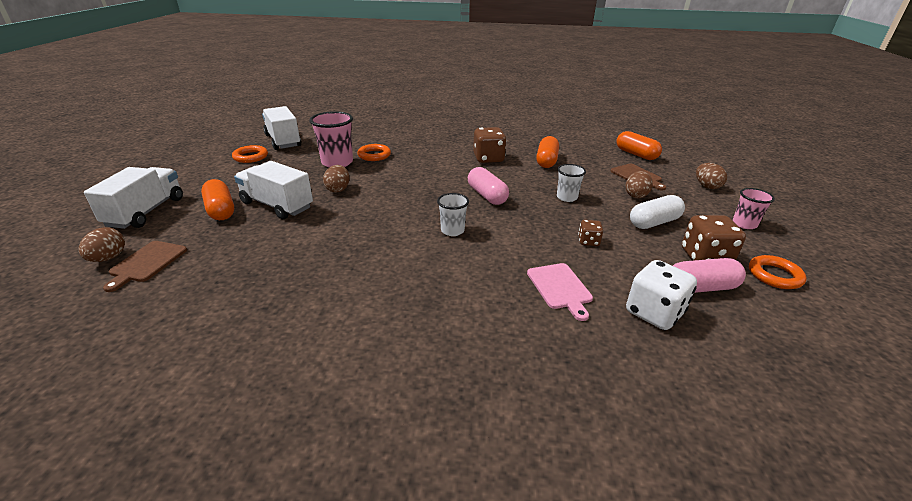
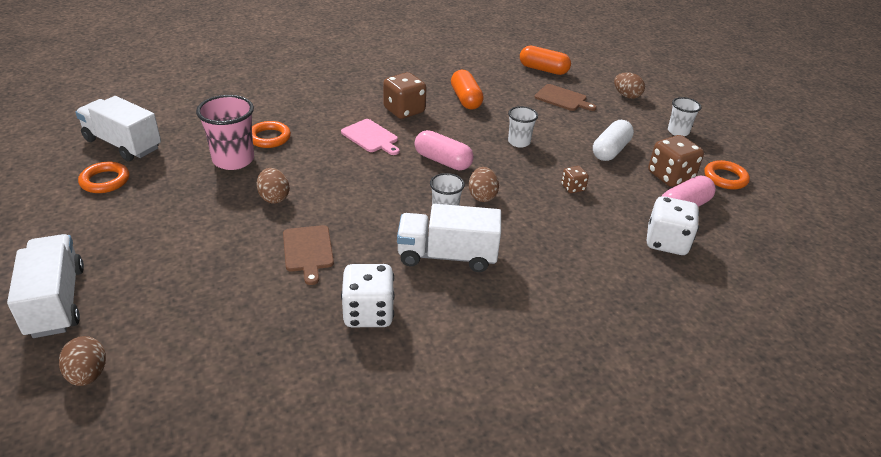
camera: 30 degrees left, 5 degrees up
(147, 263) = (148, 362): brown cutting board -> brown cutting board (308, 251)
(221, 210) = (158, 268): orange capsule -> none
(277, 205) = (223, 240): white truck -> white truck (447, 256)
(319, 281) = (368, 313): none -> white dice
(560, 288) = (584, 243): pink cutting board -> pink cutting board (371, 137)
(636, 195) = (576, 122): brown egg -> brown egg (482, 196)
(744, 224) = (678, 131): pink cup -> white cup

